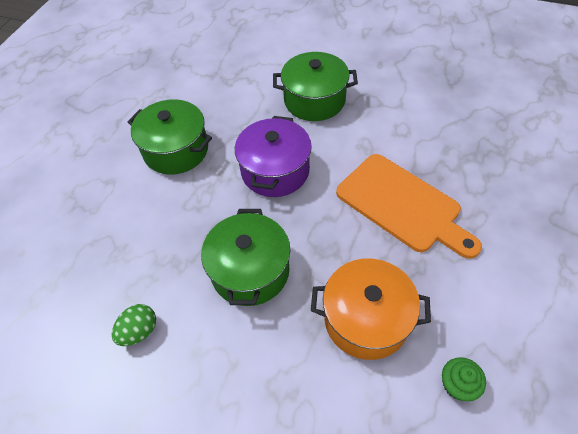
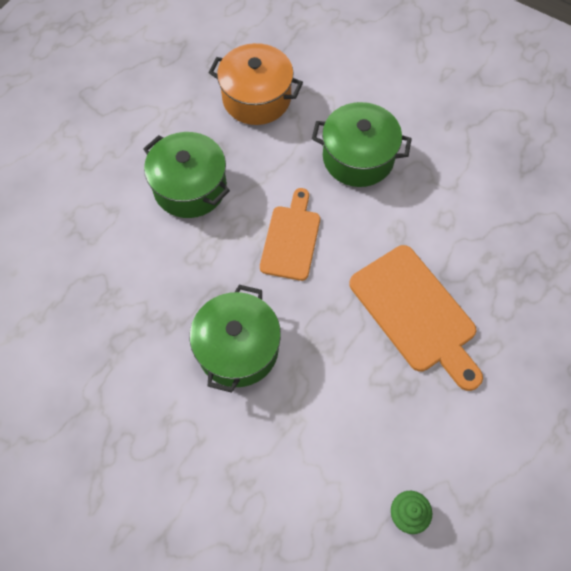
camera: 10 degrees right, 10 degrees up
(139, 331) = (117, 385): green egg -> none
(275, 171) = (291, 239): purple pot -> orange cutting board
(366, 319) = (340, 428): orange pot -> orange pot (256, 98)

